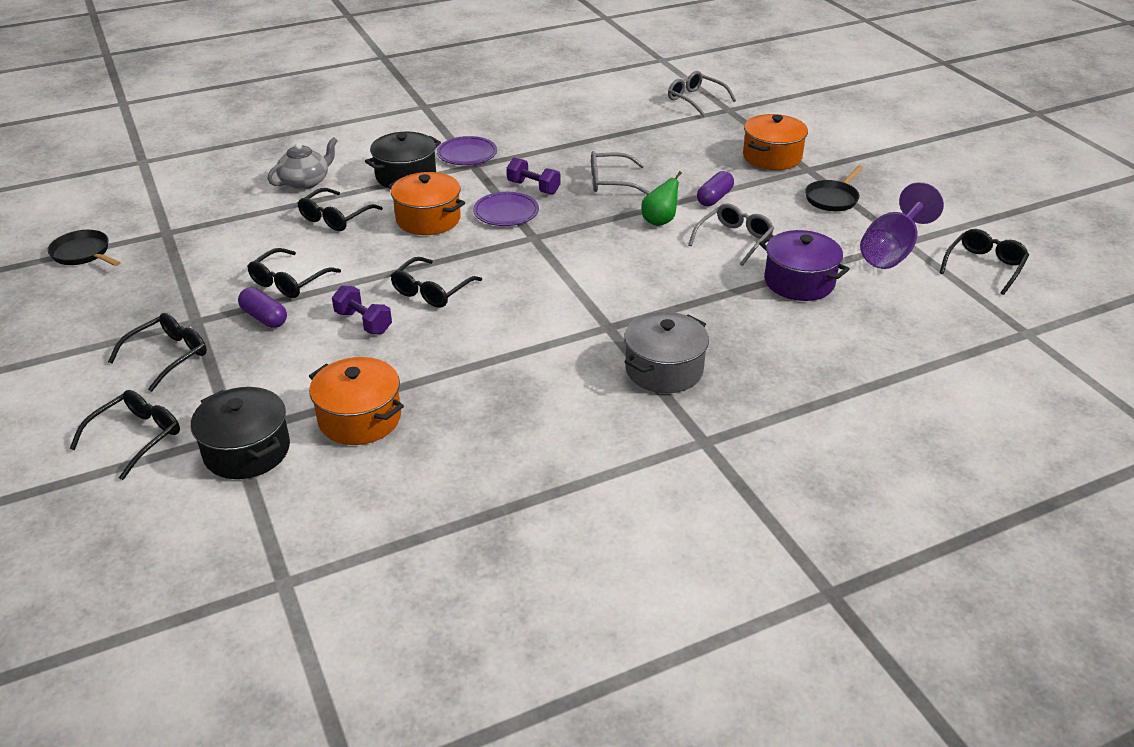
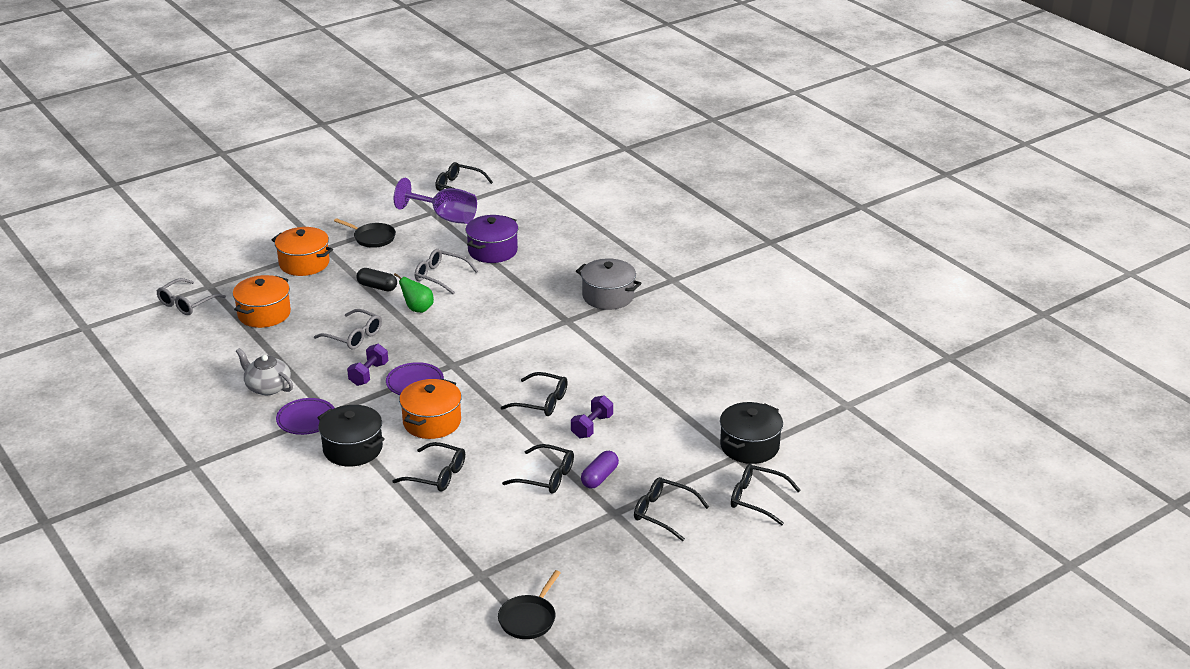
camera: 100 degrees left, 5 degrees down
(305, 182) = (370, 509): grey teapot -> grey teapot (267, 387)
(360, 418) = (700, 406): orange pot -> orange pot (264, 314)
(610, 181) = (354, 336): grey glasses -> grey glasses turned 45 degrees counterclockwise
(714, 198) = (377, 287): purple capsule -> black capsule

